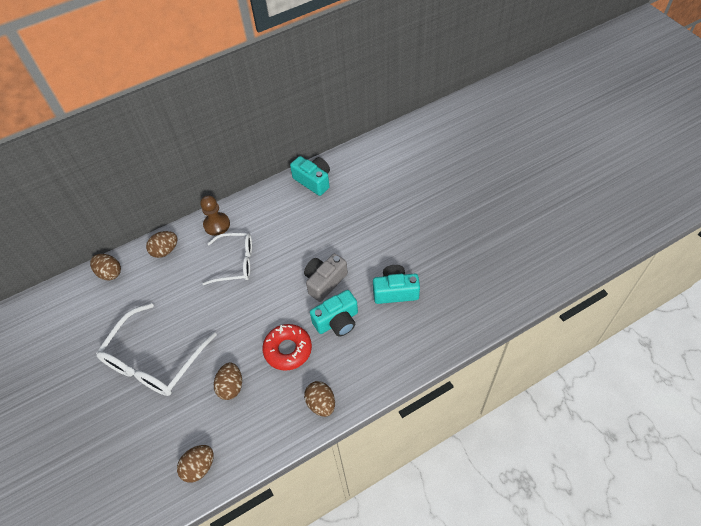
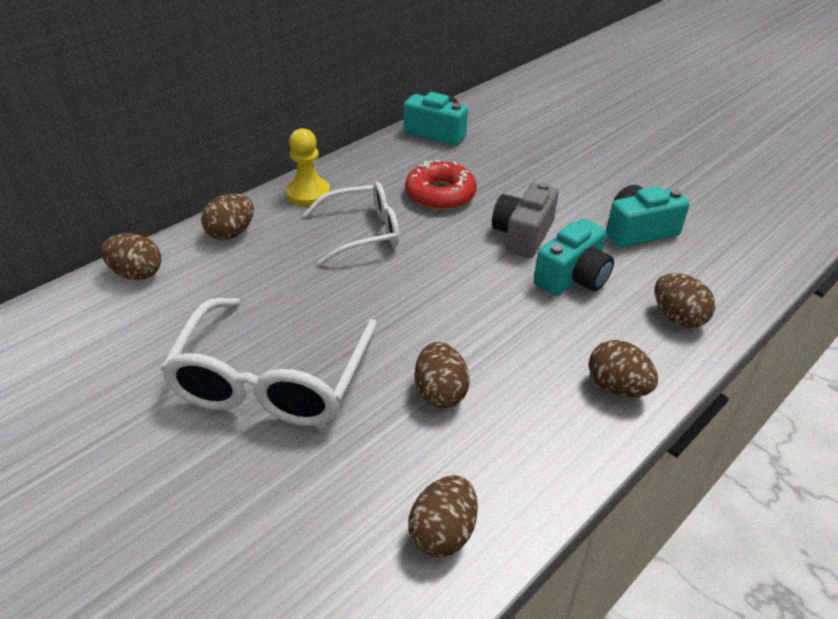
camera: 20 degrees left, 15 degrees down
(217, 225) = (308, 193): brown pawn -> yellow pawn
(288, 350) = (513, 325): red donut -> red donut (440, 194)
(380, 363) = (677, 317): none -> brown egg

